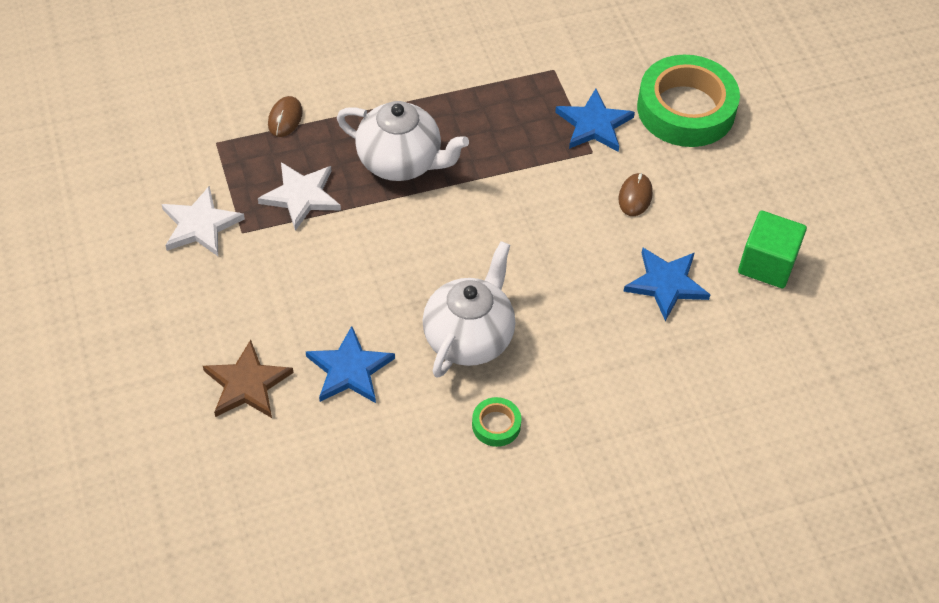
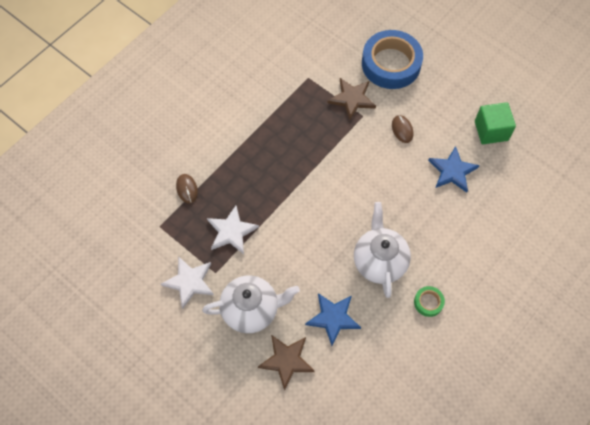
camera: 30 degrees left, 10 degrees up
(401, 162) = (269, 179): white teapot -> white teapot (251, 310)
(594, 124) = (352, 99): blue star -> brown star
(686, 109) = (391, 64): green tape -> blue tape

